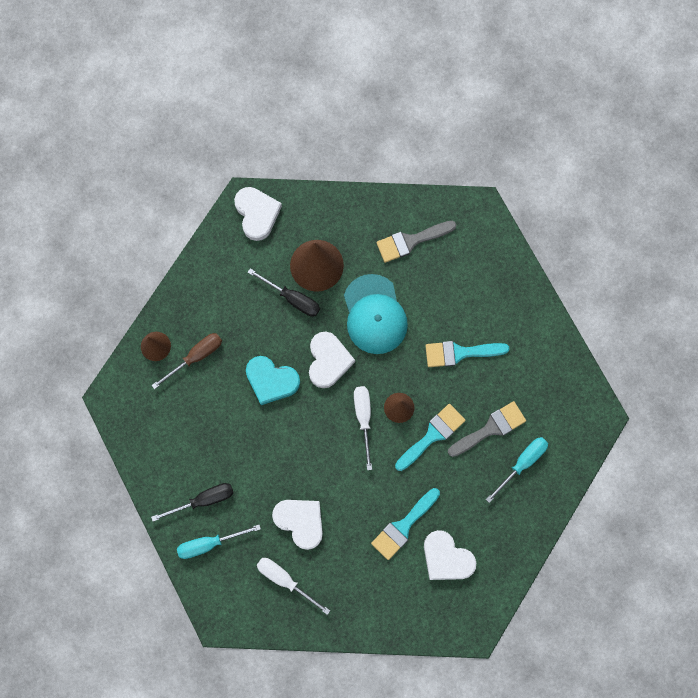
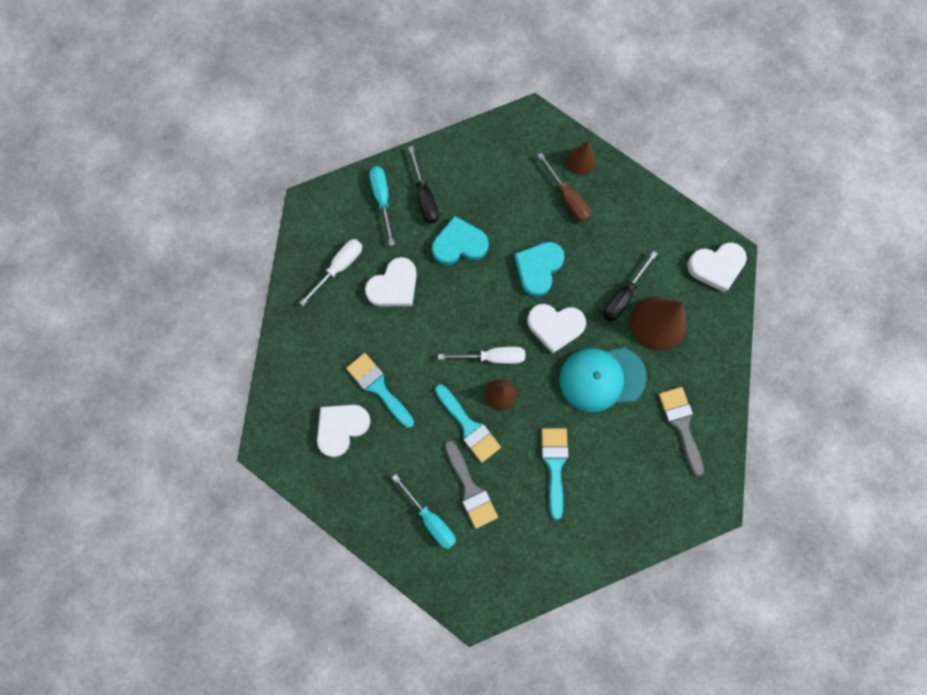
camera: 95 degrees right, 0 degrees up
(252, 460) = (459, 244): none -> turquoise heart

